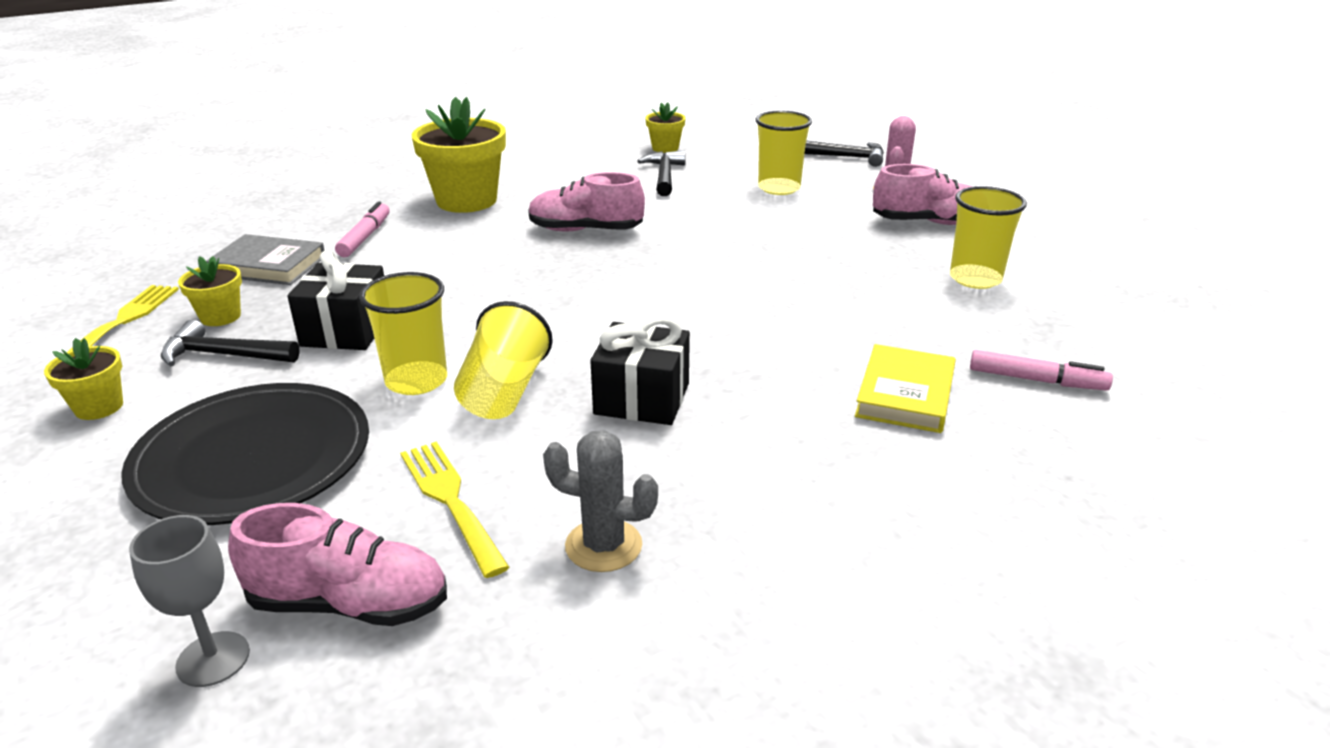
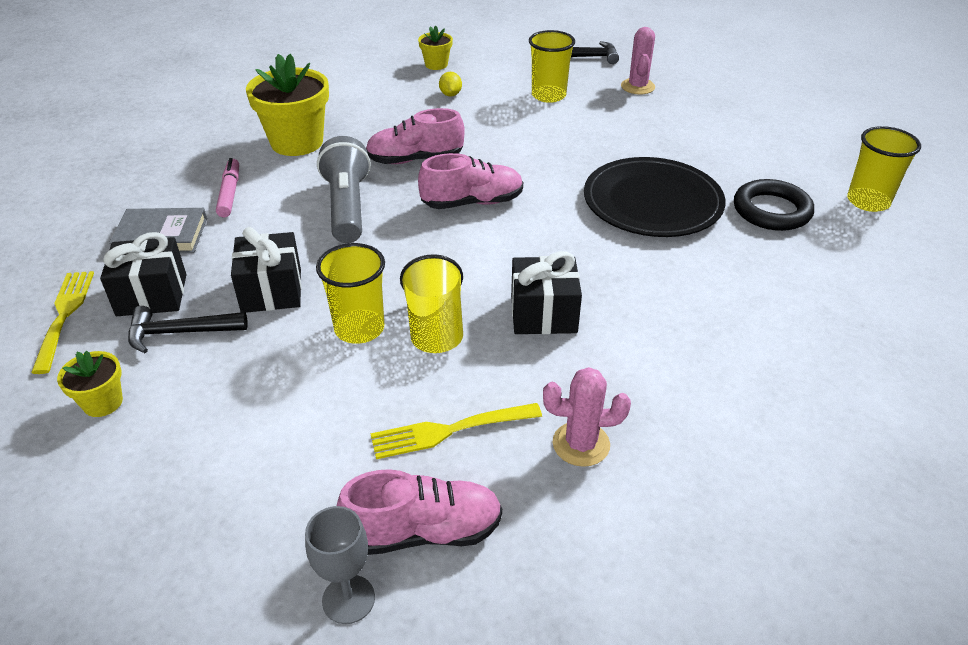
camera: 15 degrees left, 10 degrees up
(220, 317) = (152, 295): yellow flower pot -> black gift
(253, 459) = (269, 425): black plate -> black plate (652, 202)
(451, 501) = (449, 430): yellow fork -> yellow fork turned 60 degrees counterclockwise
(481, 264) = (347, 207): none -> grey flashlight
(603, 546) = (581, 444): grey cactus -> pink cactus
(664, 176) = (450, 94): black hammer -> yellow lemon
(905, 394) = (728, 276): yellow book -> none
(928, 222) = (676, 115): pink shoe -> pink shoe (472, 202)
(975, 279) = (732, 164): yellow cup -> yellow cup (868, 201)
(1003, 333) = (771, 210): none -> black ring
(1036, 380) = (810, 248): pink marker -> none

